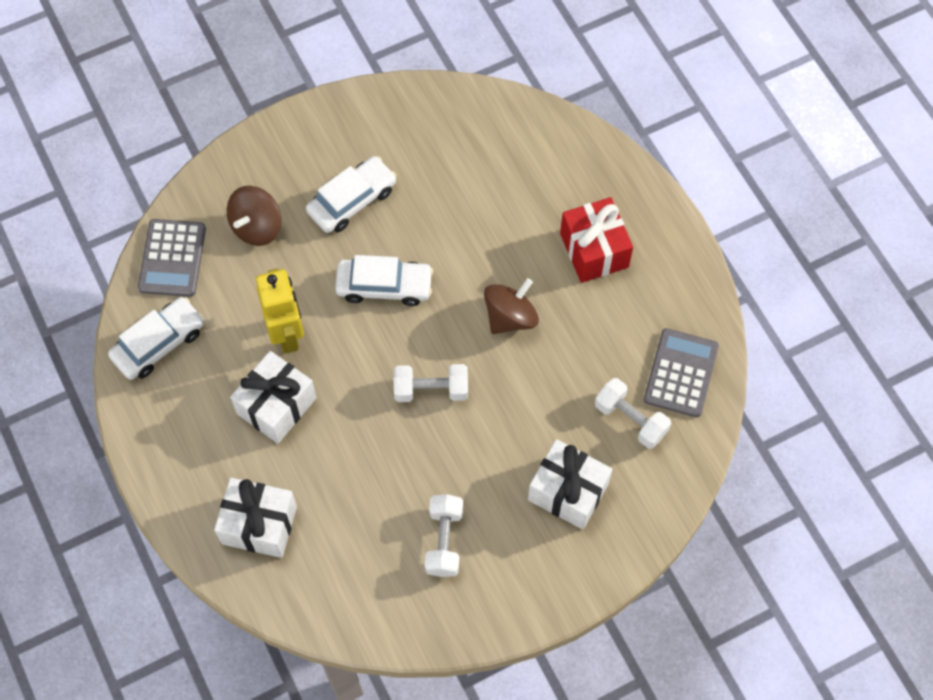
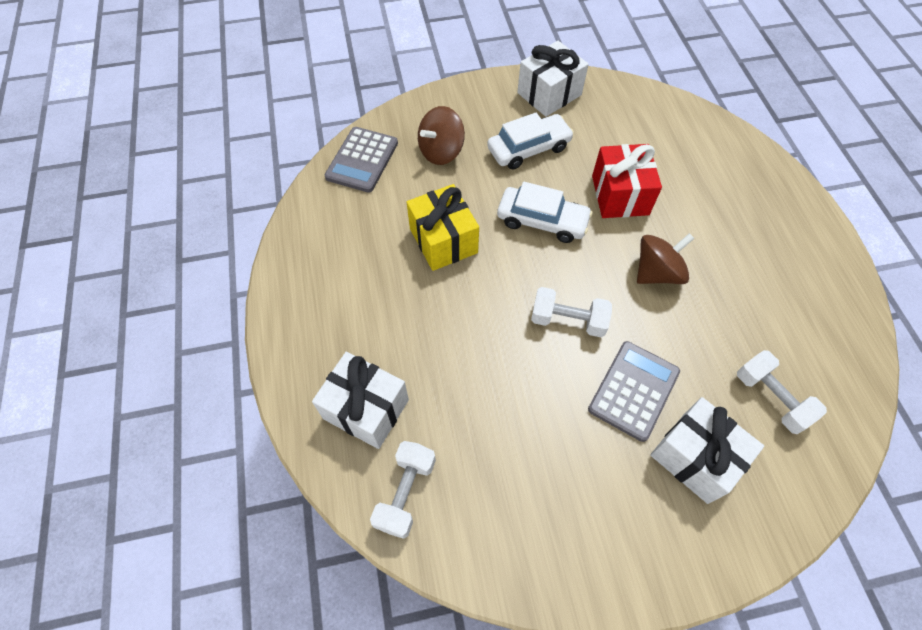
camera: 15 degrees right, 5 degrees down
(159, 343) = (327, 223): white car -> none
(276, 406) = (416, 300): white gift -> white gift (549, 94)
(287, 333) = (443, 240): yellow robot -> yellow gift
(444, 541) = (552, 476): white dumbbell -> white dumbbell (406, 493)
(594, 250) = (746, 233): red gift -> red gift (620, 195)
(681, 373) = (828, 364): grey calculator -> grey calculator (633, 390)

